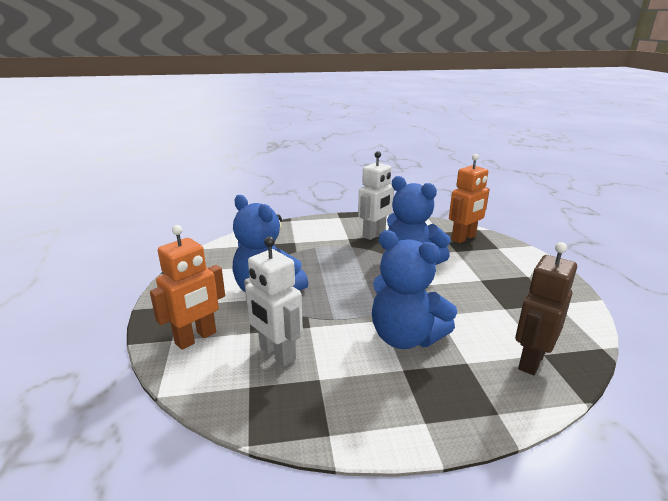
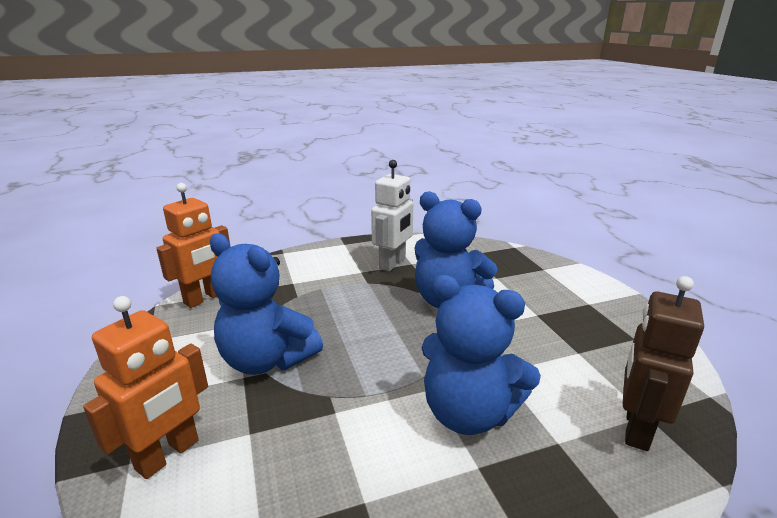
camera: 10 degrees left, 0 degrees up
(277, 353) = (295, 465): white robot -> none
(464, 238) = (500, 260): orange robot -> orange robot (204, 298)

